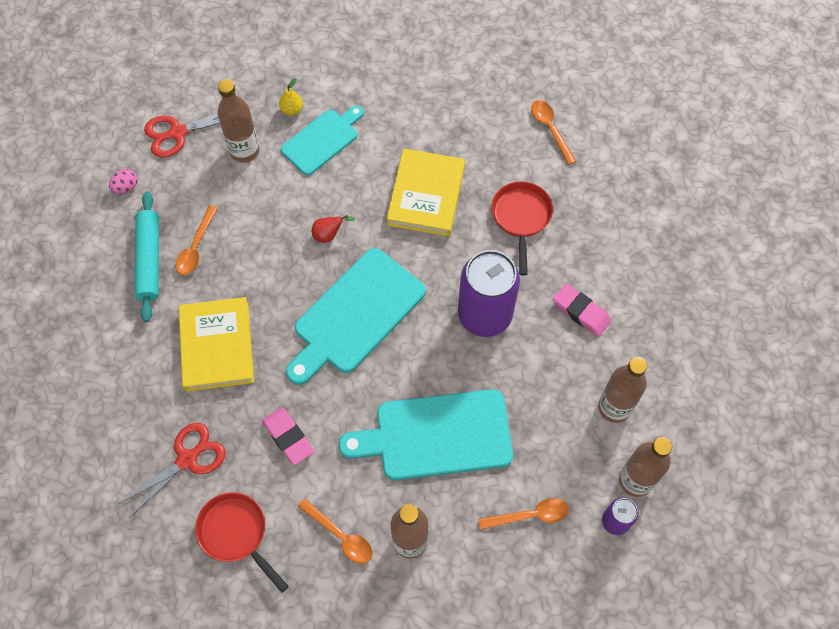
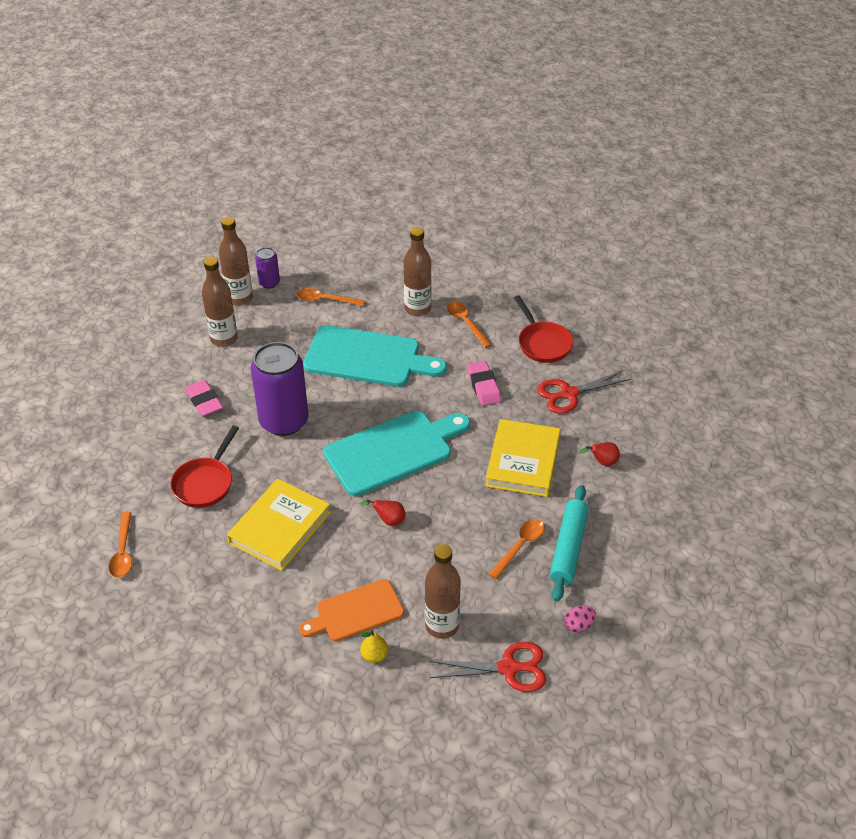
camera: 160 degrees left, 20 degrees down
(133, 373) = (602, 462): none -> red pear
(322, 140) = (356, 612): turquoise cutting board -> orange cutting board

